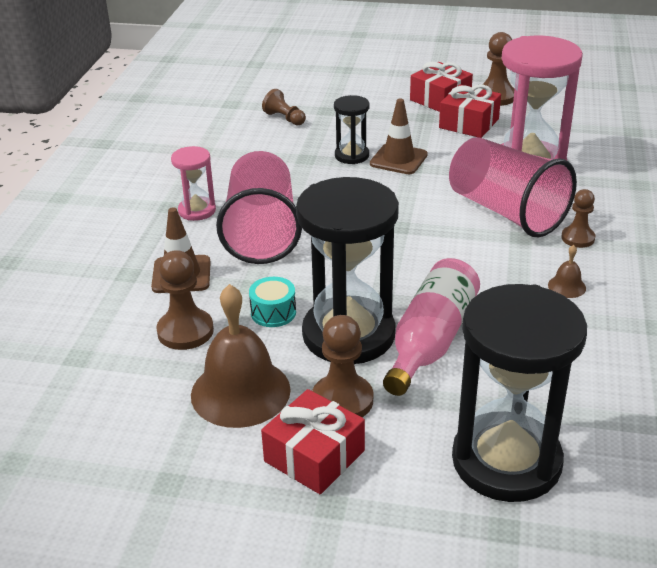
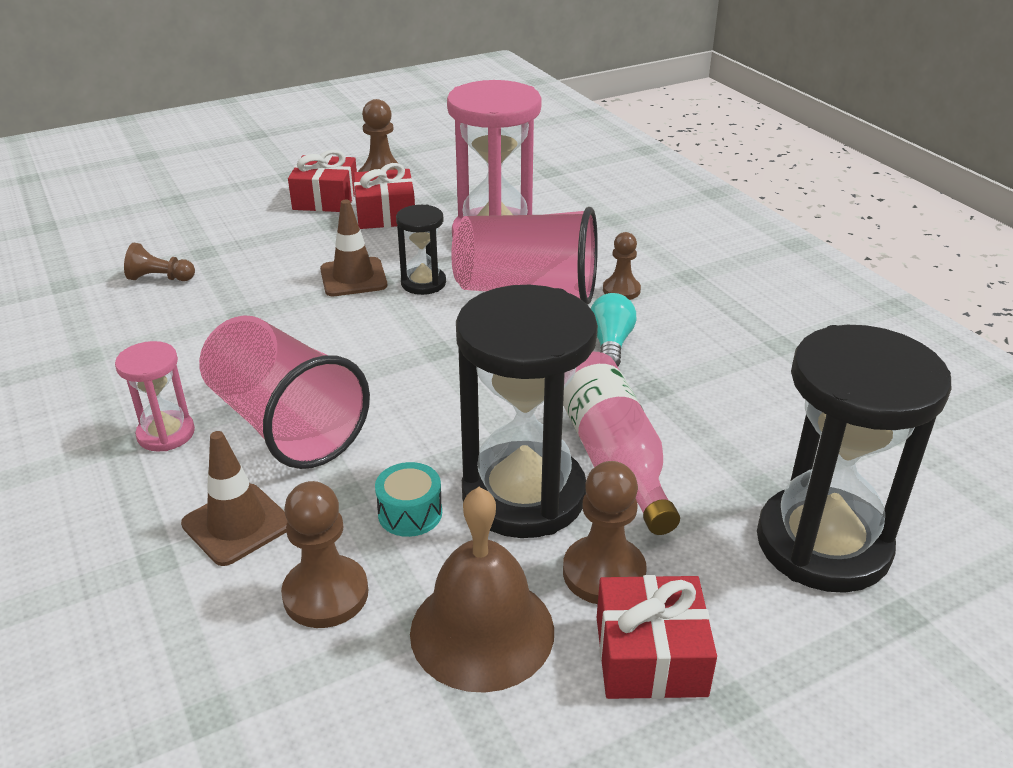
camera: 40 degrees left, 0 degrees up
(352, 155) = (294, 292): black hourglass -> black hourglass (423, 283)
(521, 271) = (610, 344): none -> turquoise light bulb
(566, 286) = (667, 341): brown bell -> none

